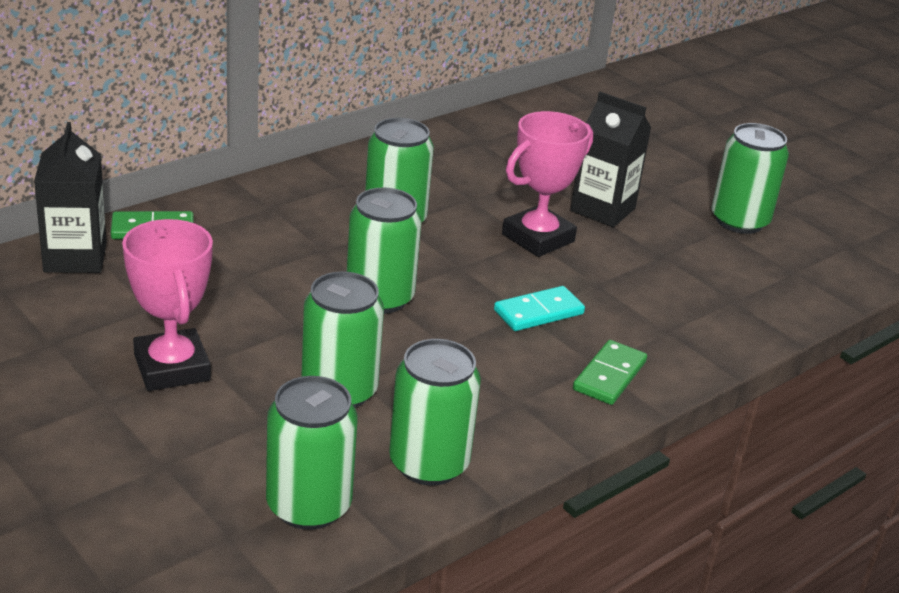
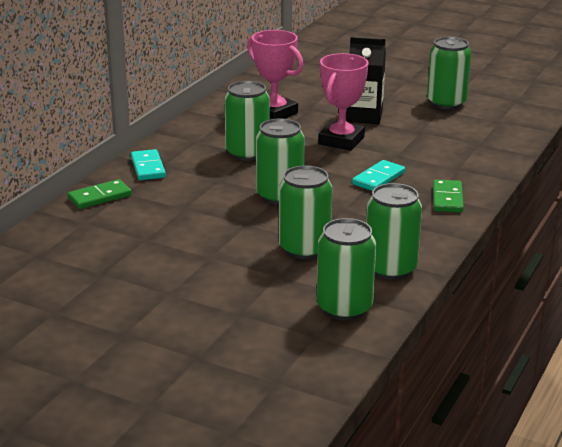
camera: 20 degrees left, 5 degrees down
(75, 257) = (66, 225): black carton -> none
(172, 367) = (192, 265): pink trophy -> pink trophy (274, 113)
(250, 204) = (148, 167): none -> turquoise domino

